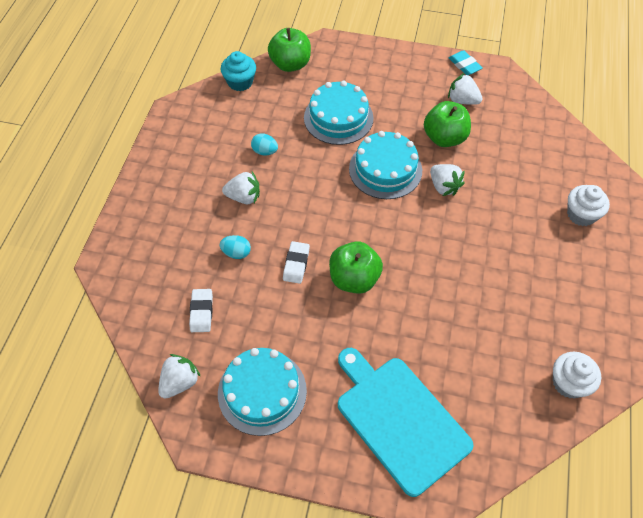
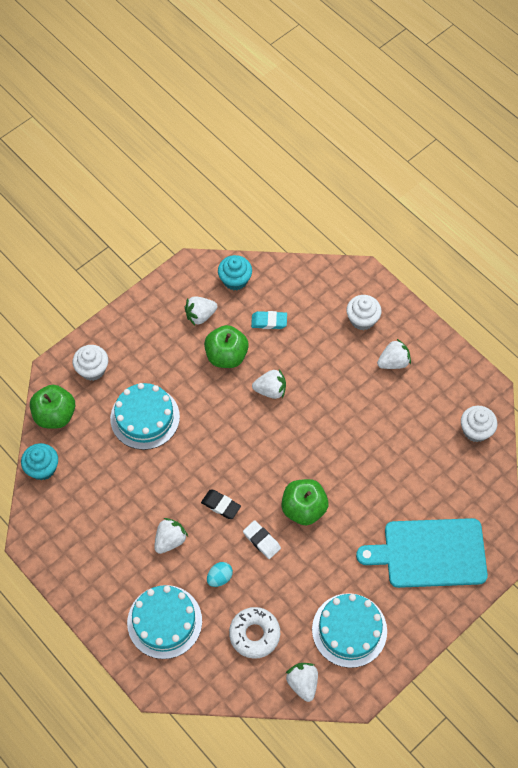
camera: 55 degrees left, 5 degrees up
(201, 312) = (254, 634): white eraser -> white donut
(265, 151) = (136, 496): turquoise egg -> none
(304, 214) = (221, 505): none -> black eraser
(349, 63) = (92, 369): none -> white cupcake
(385, 169) = (223, 419): turquoise cake -> turquoise cake (164, 621)
(464, 65) = (166, 286): turquoise eraser -> turquoise eraser (269, 321)
(518, 104) = (235, 280): none -> turquoise cupcake
(566, 265) = (393, 362): none -> white strawberry

